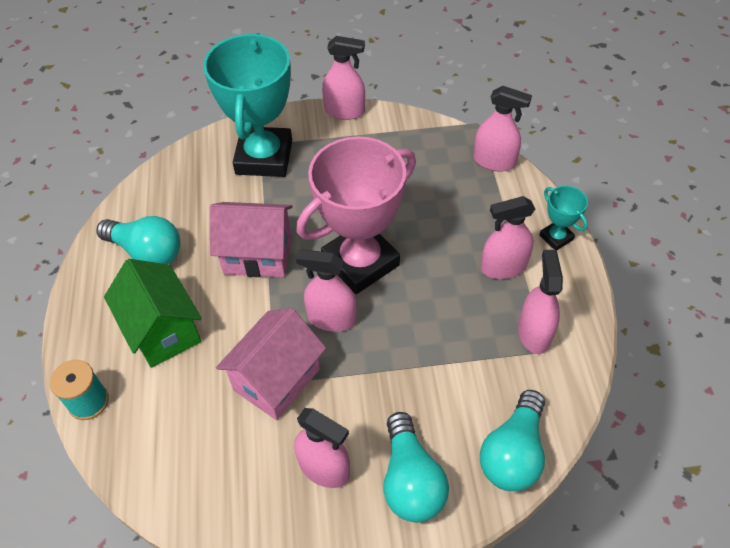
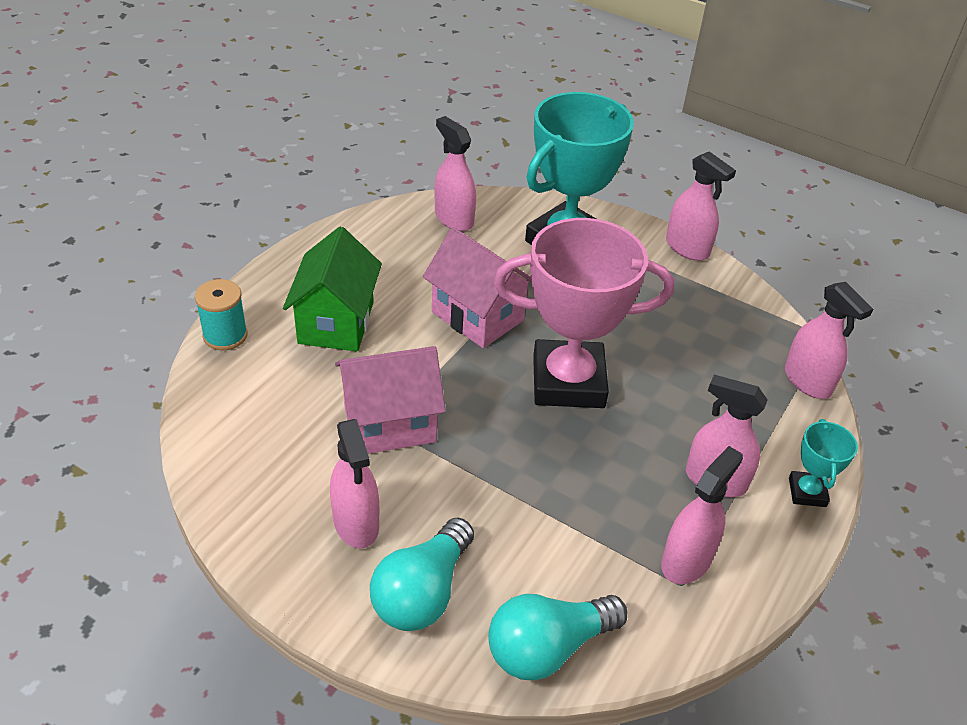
camera: 35 degrees right, 10 degrees down
(147, 252) = (385, 255): turquoise light bulb -> none
(331, 318) = (491, 409): pink spray bottle -> pink spray bottle (454, 219)

